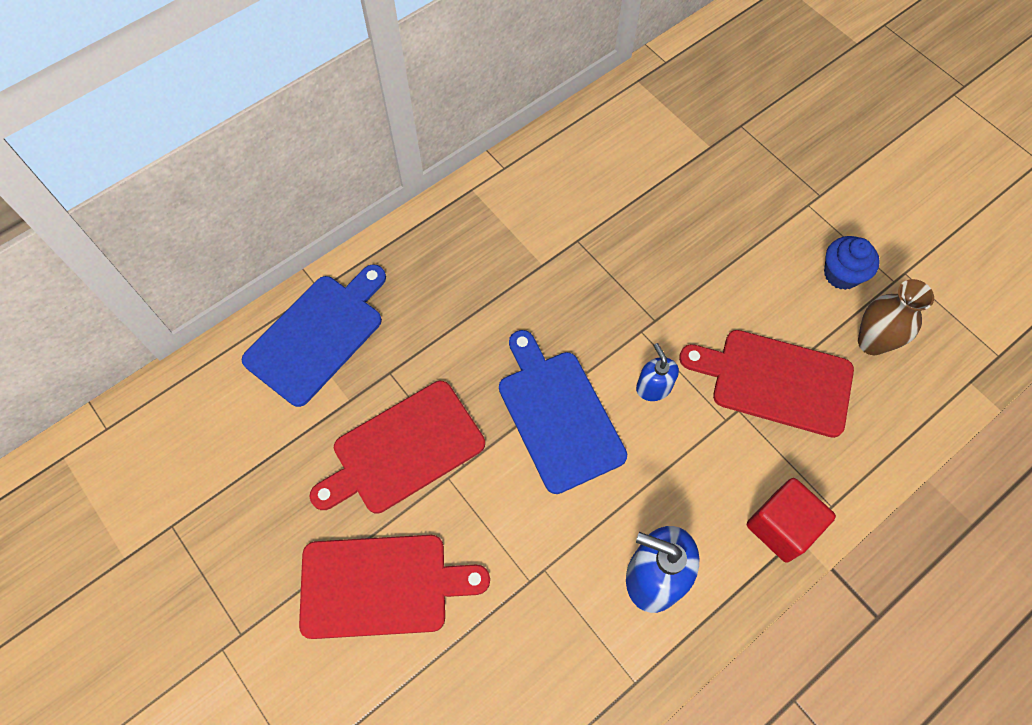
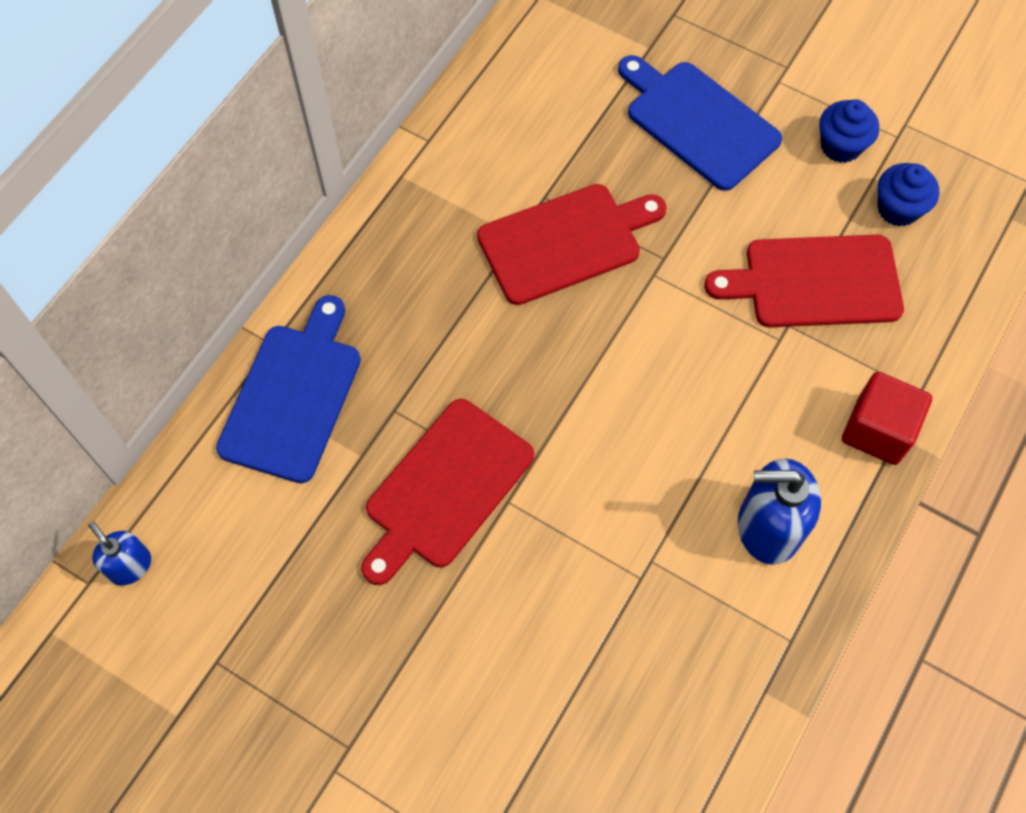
camera: 20 degrees left, 0 degrees up
(381, 585) = (483, 639): red cutting board -> red cutting board (565, 241)
(558, 415) = (600, 394): blue cutting board -> blue cutting board (697, 122)
(653, 387) = (690, 330): blue soap dispenser -> blue soap dispenser (129, 565)
(872, 342) = (898, 209): brown vase -> blue cupcake

